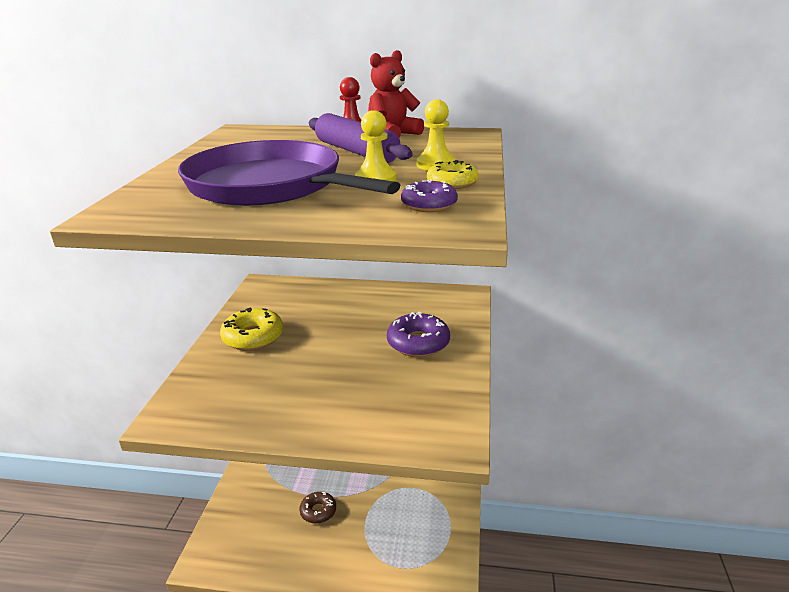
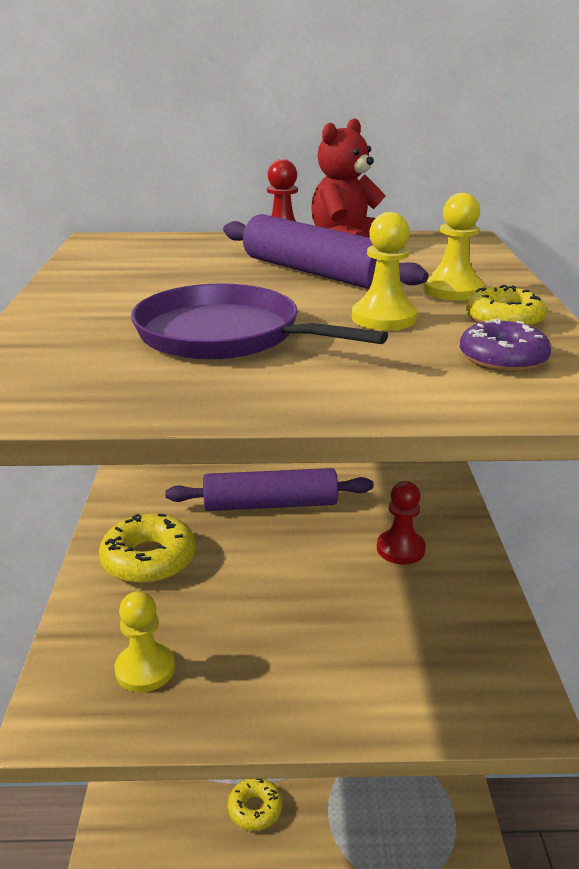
camera: 10 degrees left, 0 degrees up
(227, 397) = (145, 669): none -> yellow pawn
(270, 185) = (225, 335): purple pan -> purple pan, size x0.65
(318, 511) = (255, 809): brown donut -> yellow donut
(343, 310) = (270, 504): none -> purple rolling pin
(418, 343) = (400, 549): purple donut -> red pawn

